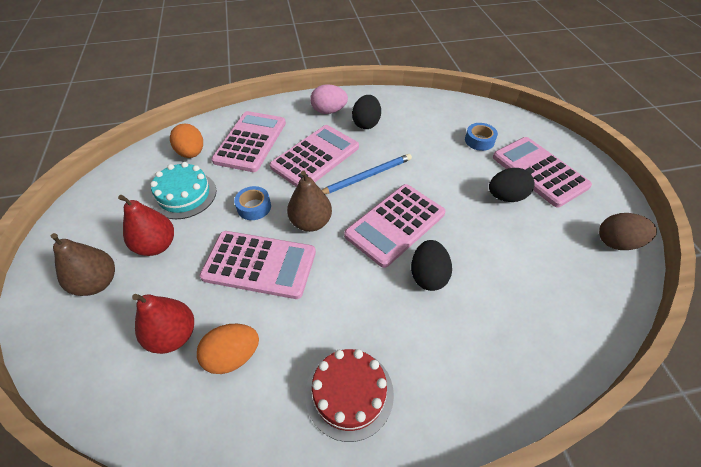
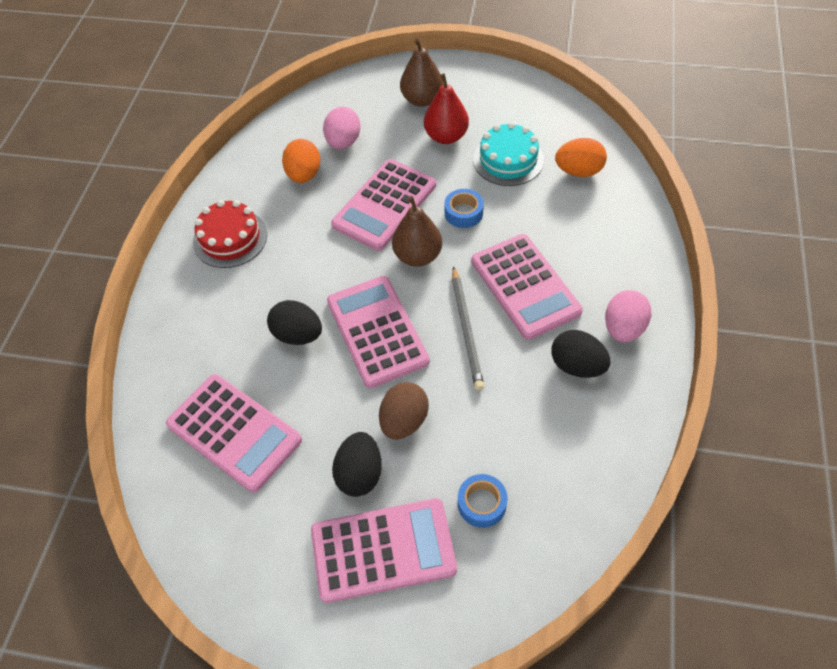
camera: 115 degrees right, 5 degrees up
(173, 335) = (343, 142): red pear -> pink egg
(251, 141) = (581, 228): pink calculator -> pink calculator (234, 432)
(366, 176) = (466, 330): blue pencil -> grey pencil
(617, 242) = (227, 562): brown egg -> brown egg (404, 421)

